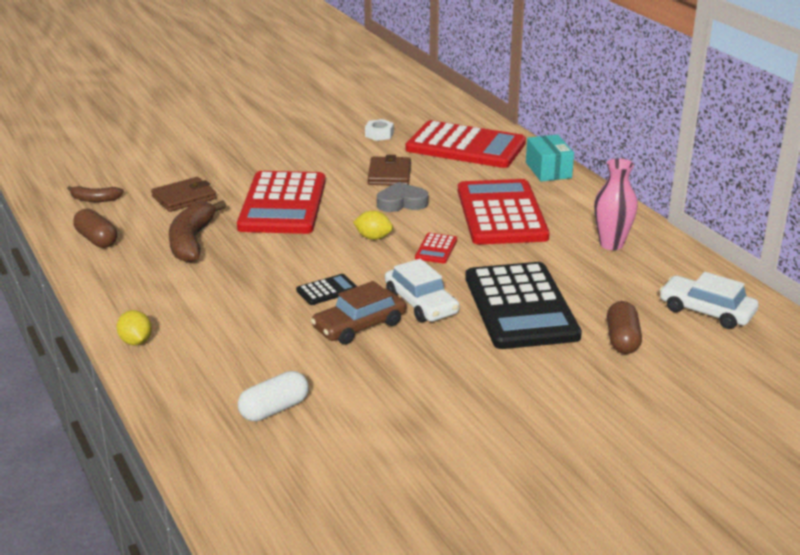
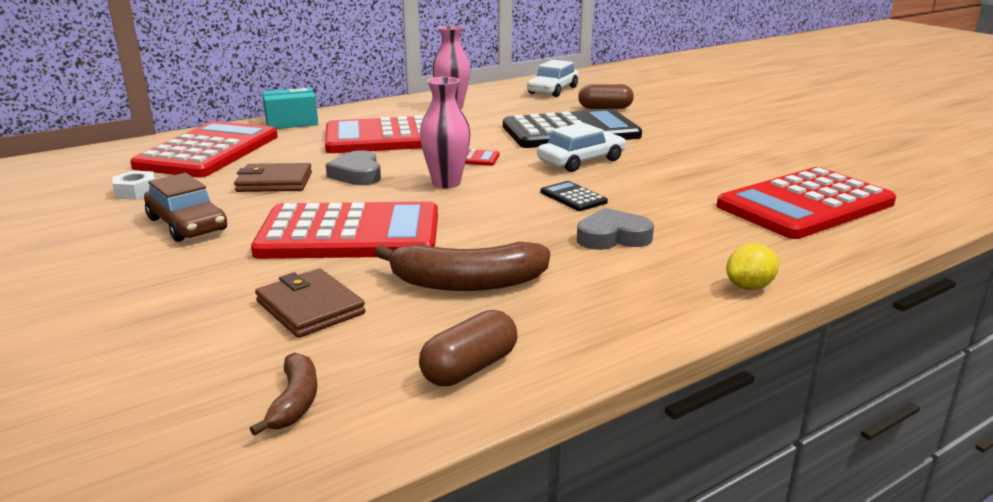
camera: 95 degrees left, 5 degrees down
(240, 299) = (612, 237): none -> grey heart
(274, 409) = (805, 205): white capsule -> red calculator
(359, 325) = (636, 181): brown car -> brown car (187, 224)
(373, 237) = (446, 183): yellow lemon -> pink vase

